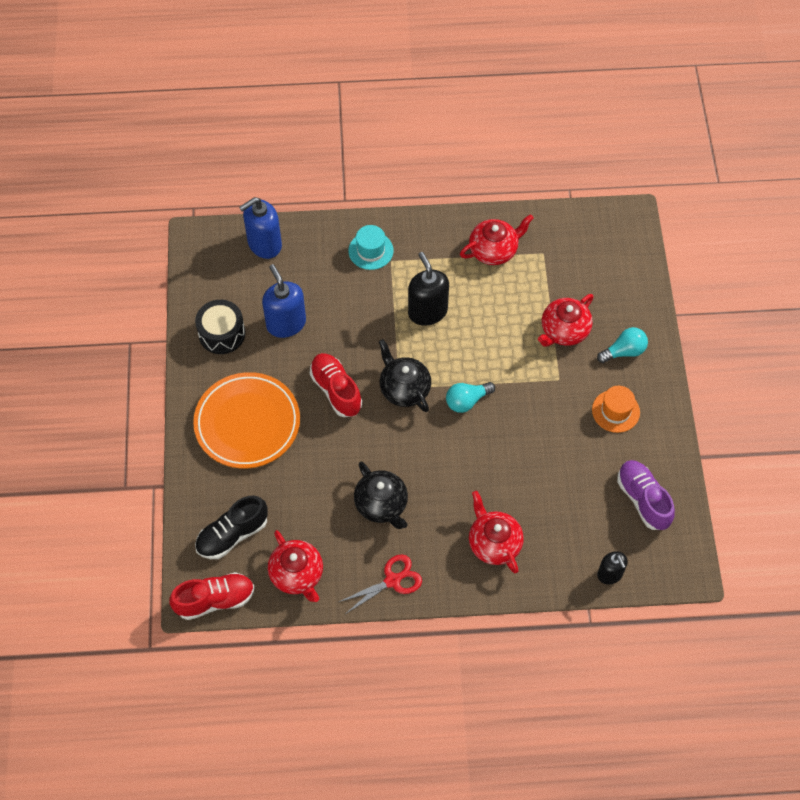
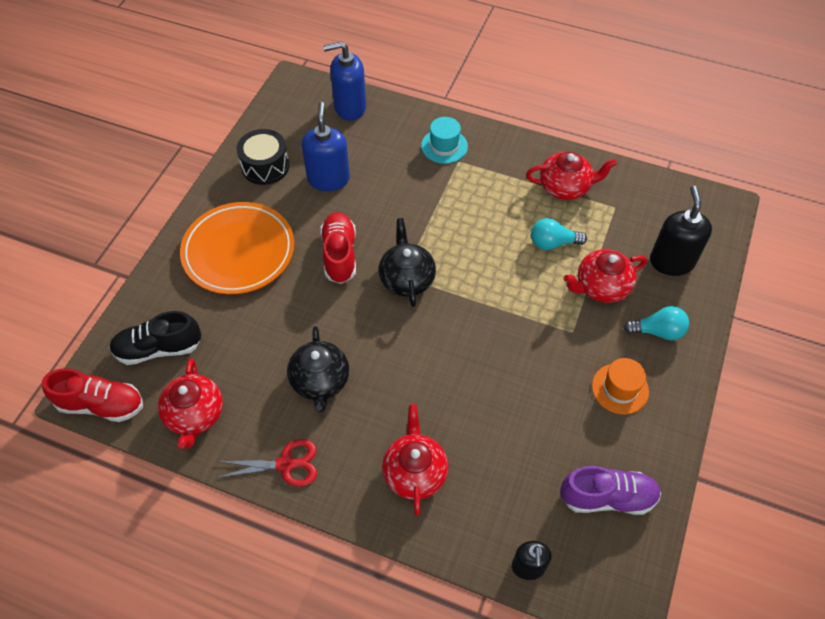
camera: 25 degrees right, 5 degrees down
(427, 311) = (469, 217): black soap dispenser -> black soap dispenser (671, 261)
(467, 401) = (464, 315): turquoise light bulb -> turquoise light bulb (553, 243)
(643, 499) = (607, 498): purple shoe -> purple shoe turned 90 degrees clockwise

